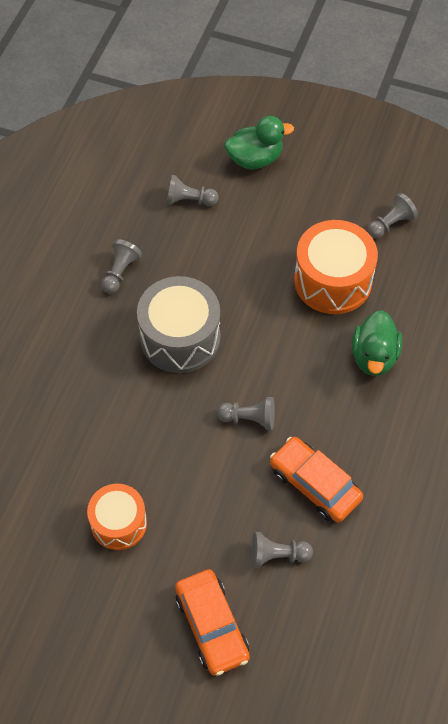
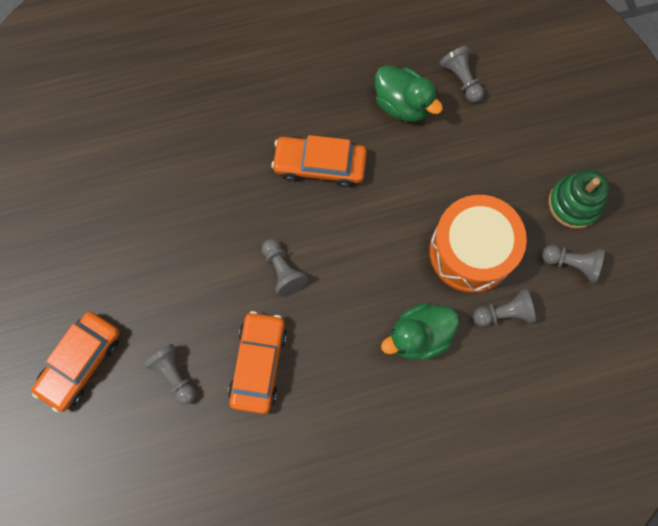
camera: 55 degrees right, 15 degrees up
(118, 523) = (121, 233): orange drum -> none
(120, 272) = (347, 75): grey pawn -> grey pawn (504, 313)
(180, 337) = (320, 164): grey drum -> orange car
(255, 159) = (549, 103): green duck -> green duck (403, 104)
(345, 193) = (574, 203): none -> green stacking toy

